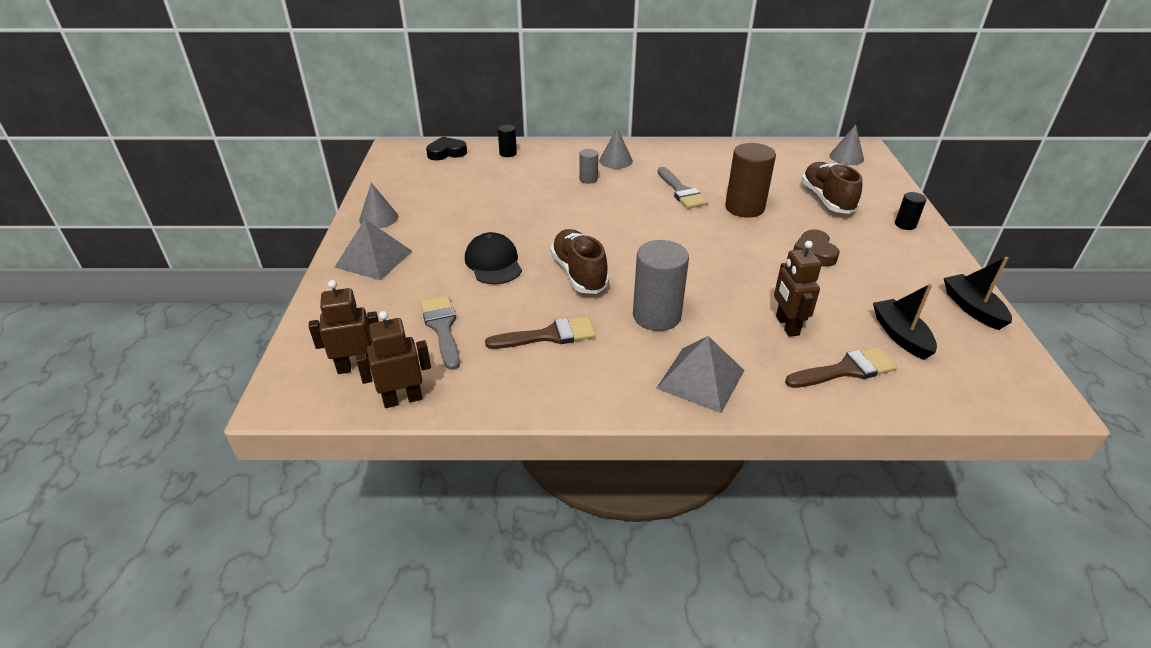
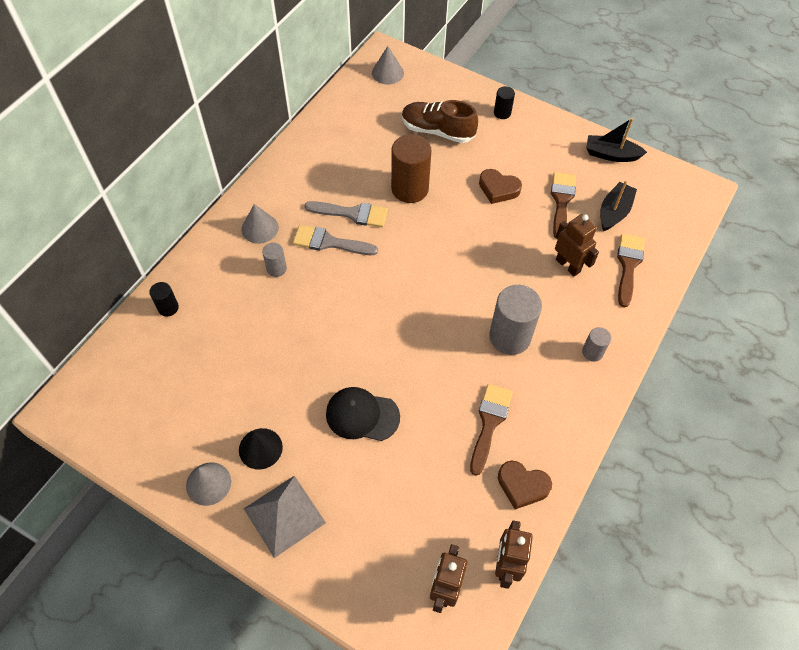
camera: 60 degrees left, 20 degrees up
(424, 228) = (260, 448): none -> black cone
(442, 328) = (431, 498): grey brush -> grey brush (329, 242)
(446, 152) = (116, 362): black heart -> none
(497, 381) = (522, 486): none -> brown heart
(579, 273) = (422, 358): brown shoe -> none
(701, 379) = (592, 352): grey pyramid -> grey cylinder
(787, 325) = (568, 265): brown robot -> brown robot turned 150 degrees counterclockwise
(859, 295) = (561, 201): none -> brown brush
(900, 335) = (614, 212): black boat -> black boat turned 105 degrees clockwise

